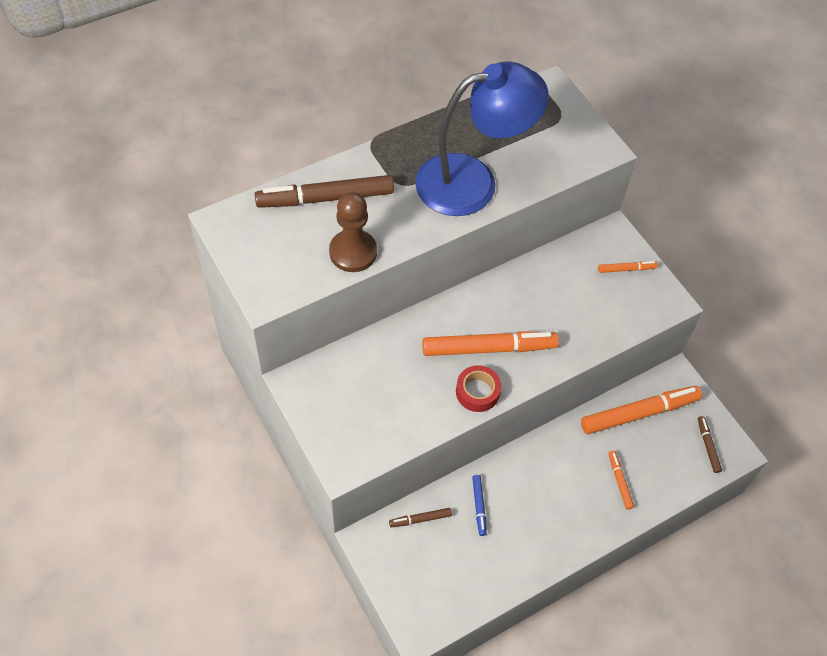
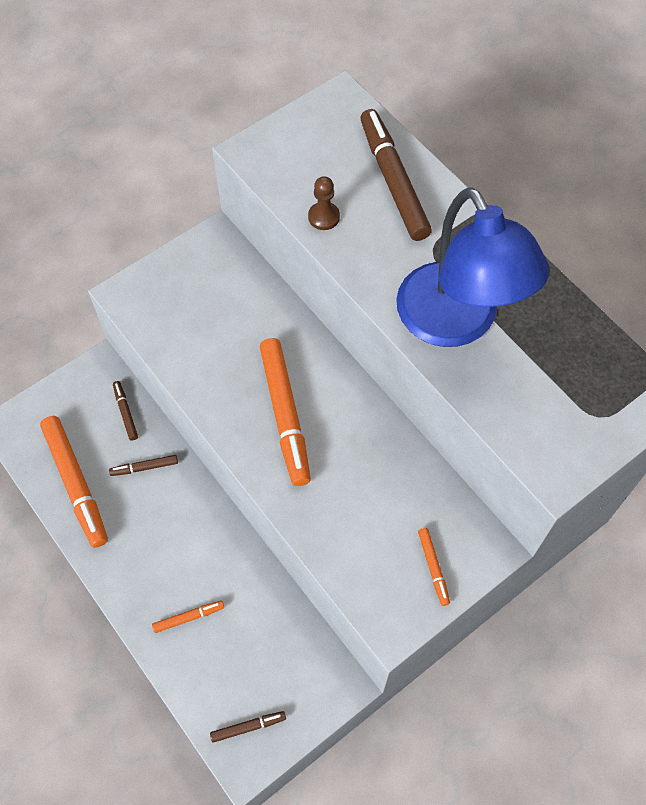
camera: 85 degrees right, 5 degrees up
(353, 252) = (324, 217): brown pawn -> brown pawn, size x0.58
(477, 392) = (226, 409): red tape -> none
(479, 506) = (144, 467): blue marker -> brown marker
(639, 413) = (282, 638): orange marker -> orange marker (76, 484)

